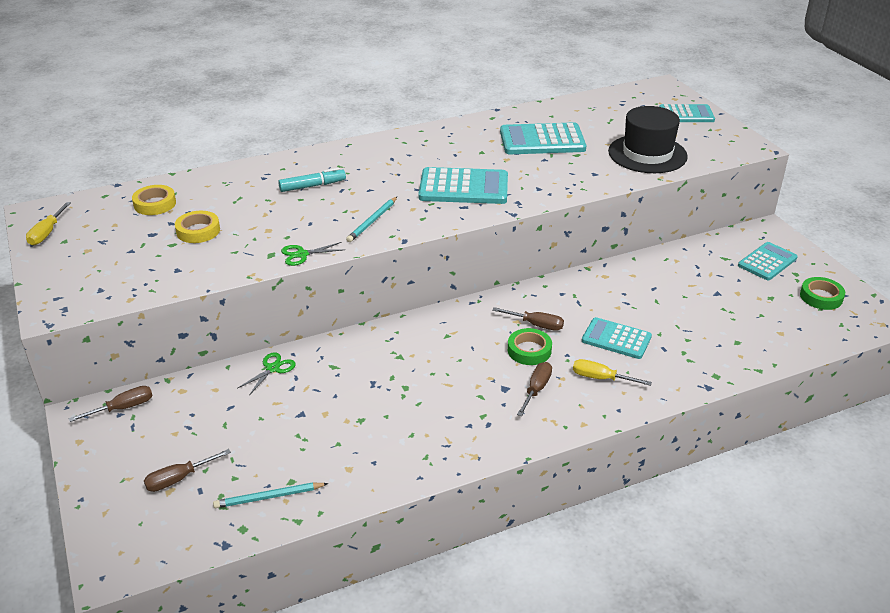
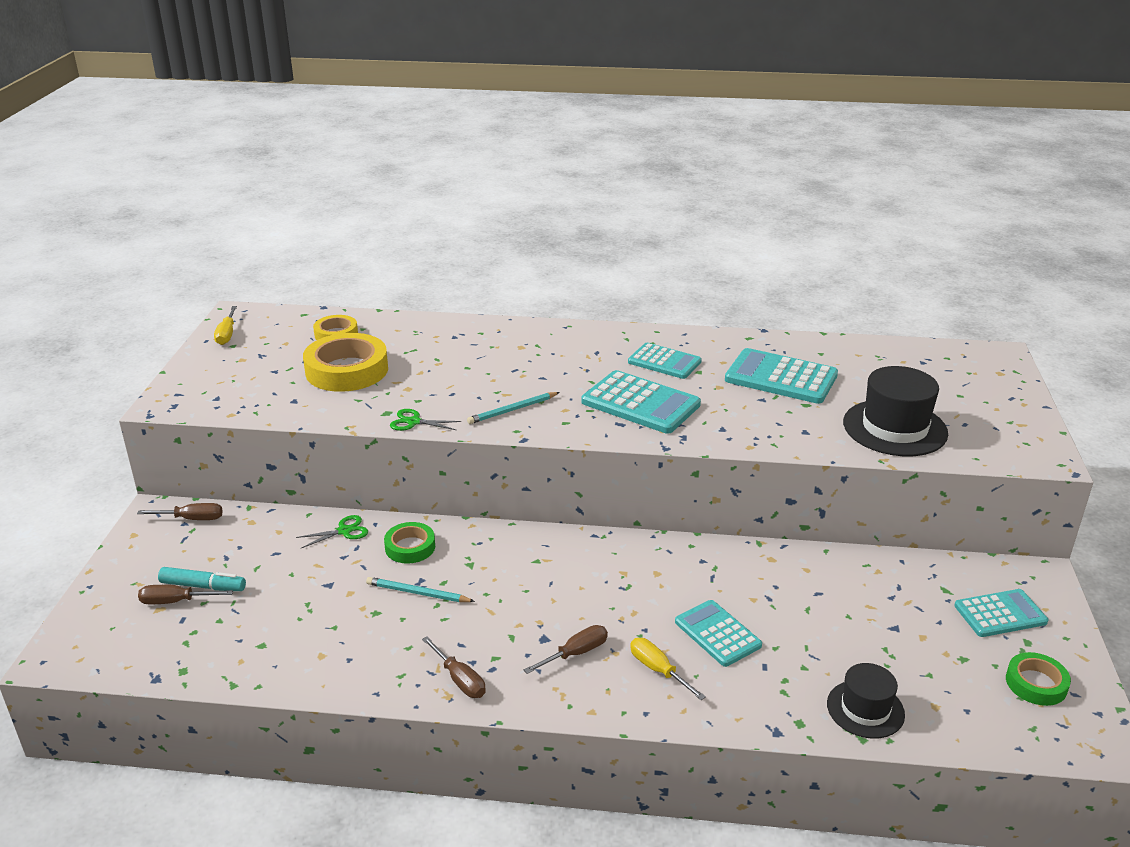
camera: 30 degrees right, 5 degrees down
(47, 233) = (227, 334): yellow screwdriver -> yellow screwdriver turned 45 degrees counterclockwise
(198, 231) = (347, 370): yellow tape -> yellow tape, size x1.80
(268, 497) = (229, 651): turquoise pencil -> turquoise pencil (417, 593)
(312, 186) = (491, 358): turquoise marker -> turquoise marker (203, 586)
(529, 350) = (607, 609): green tape -> green tape (410, 547)
(535, 325) = (640, 584): brown screwdriver -> brown screwdriver (459, 679)
(686, 114) = (995, 395): turquoise calculator -> turquoise calculator (664, 362)
(745, 351) = (865, 709): none -> black hat

